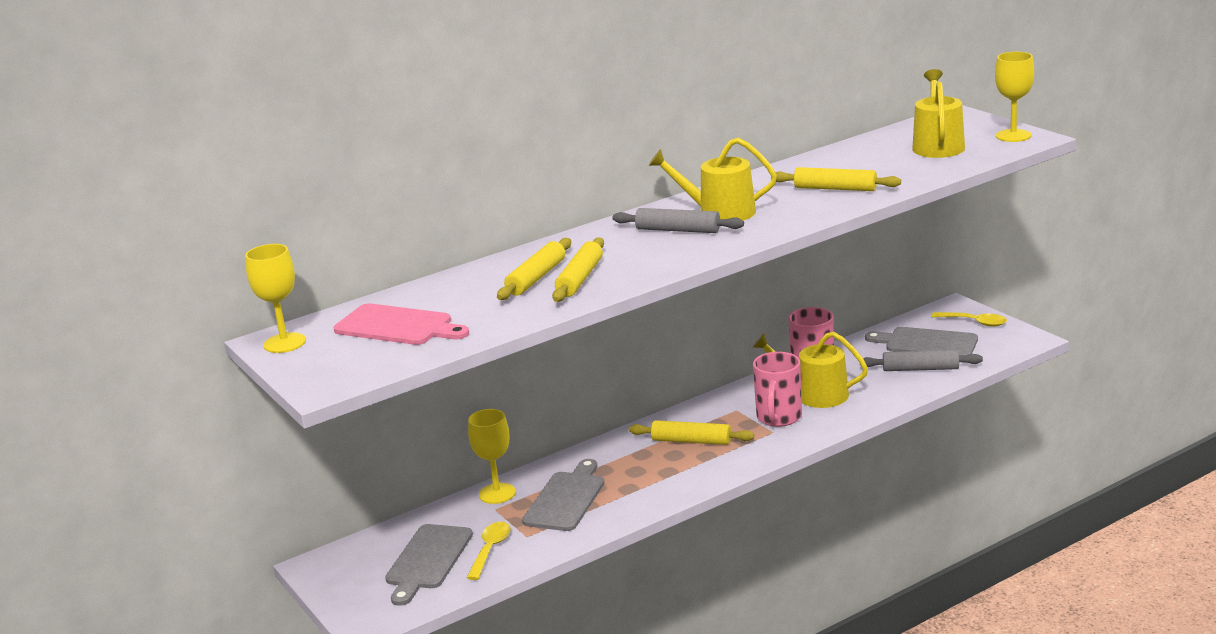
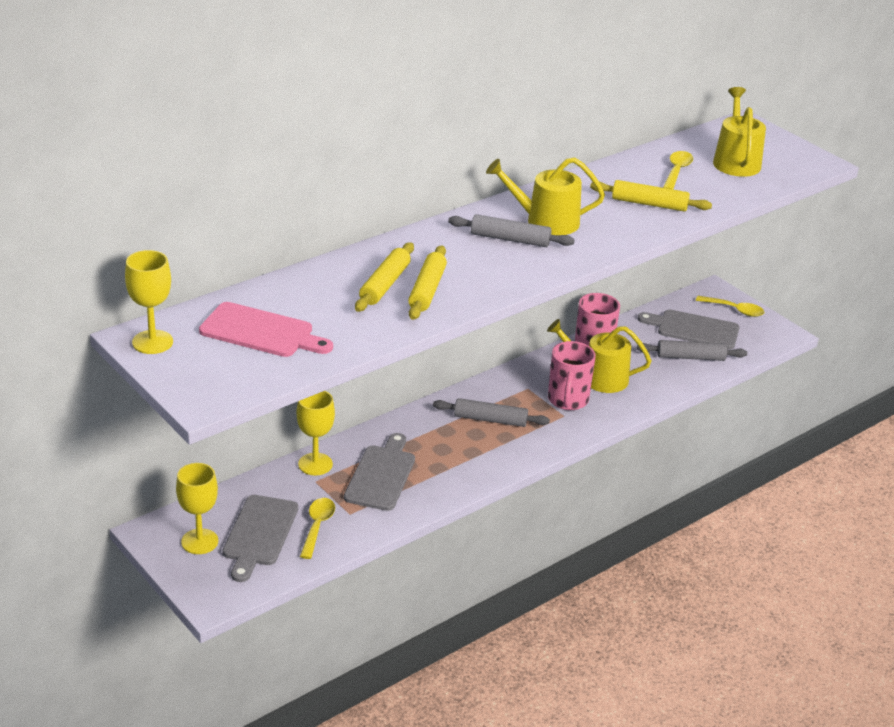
camera: 10 degrees left, 10 degrees up
(691, 441) = (490, 420): yellow rolling pin -> grey rolling pin
(871, 159) = (677, 171): none -> yellow spoon
(1013, 136) = (802, 157): yellow goblet -> yellow goblet (199, 541)

